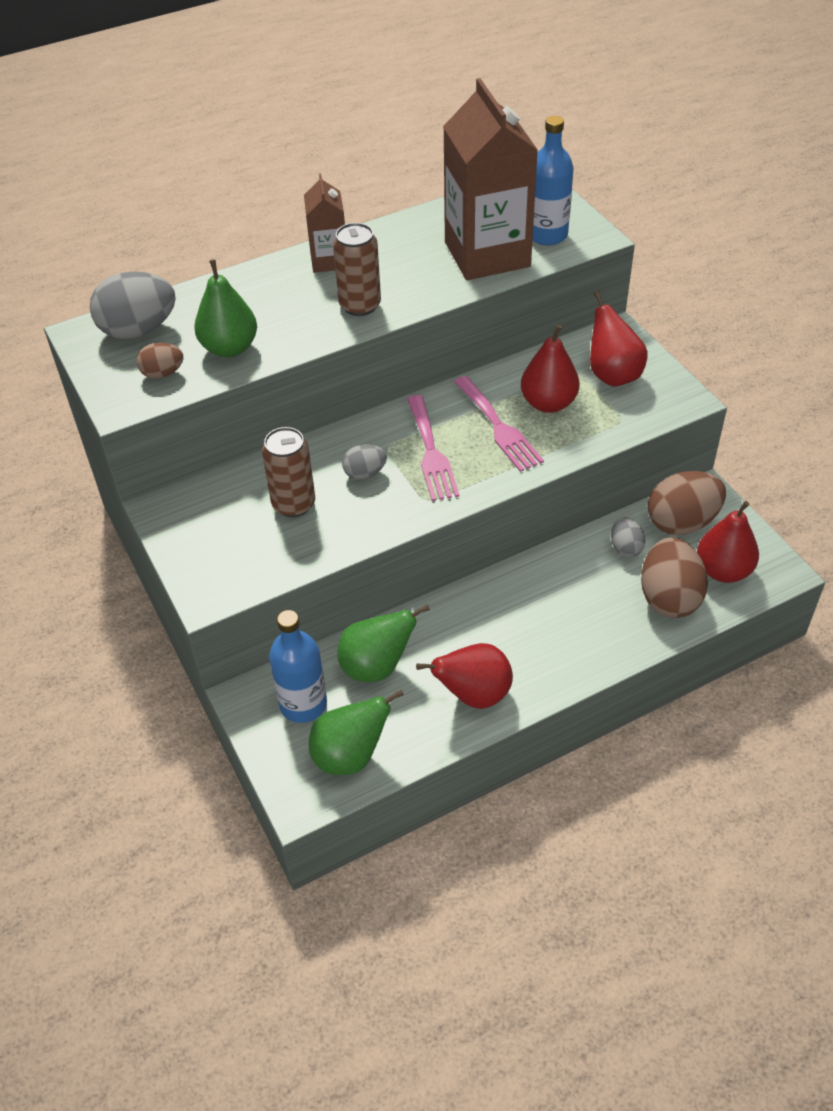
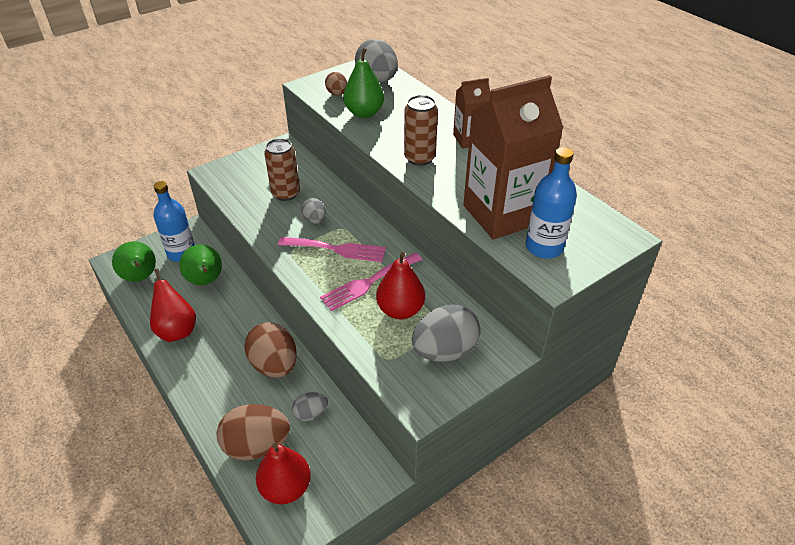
camera: 80 degrees right, 5 degrees down
(431, 452) = (337, 249): pink fork -> pink fork turned 150 degrees counterclockwise
(612, 375) = (444, 351): red pear -> grey egg
(682, 522) = (341, 455): brown egg -> brown egg (274, 365)

